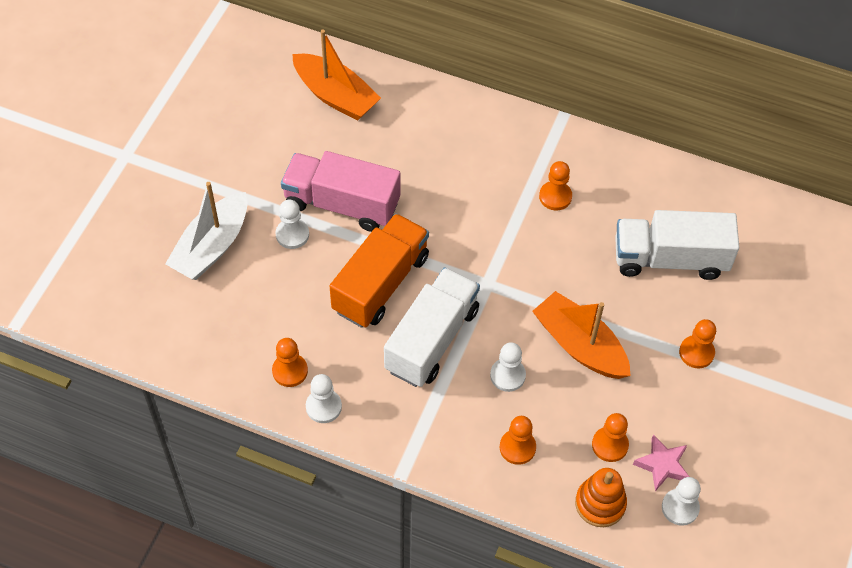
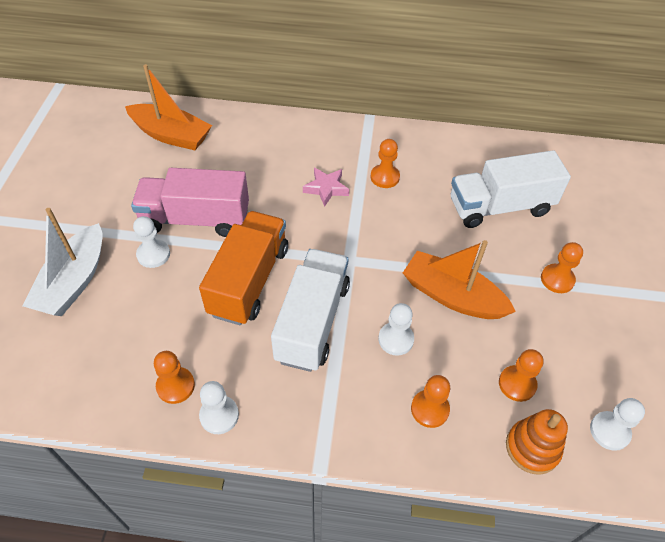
camera: 15 degrees left, 5 degrees down
(662, 465) = (574, 392): pink star -> pink star (326, 188)

